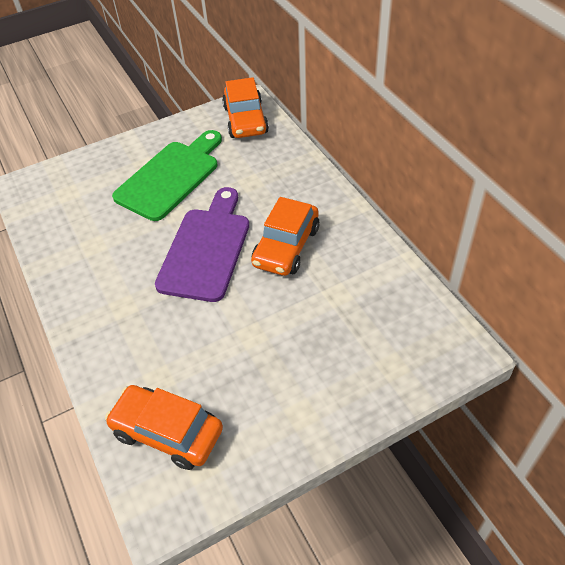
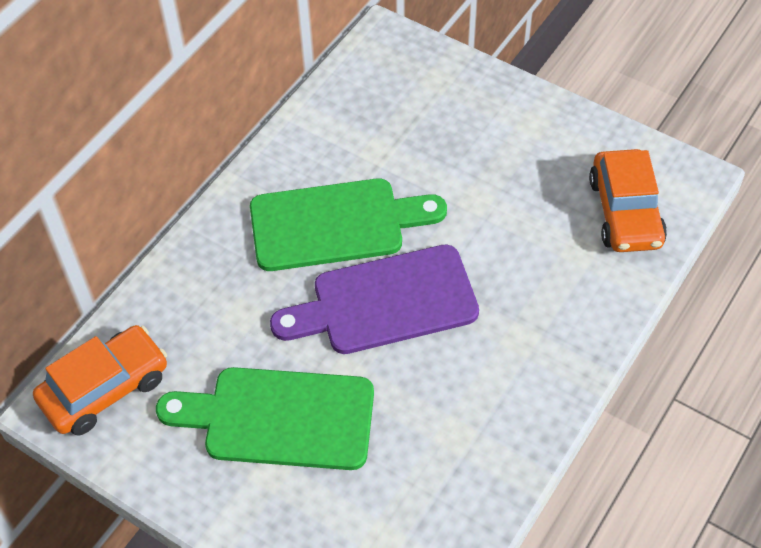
camera: 120 degrees left, 5 degrees up
(286, 247) = (335, 224): orange car -> green cutting board

